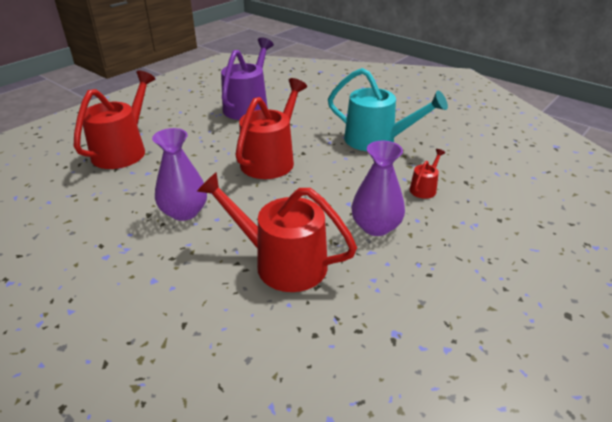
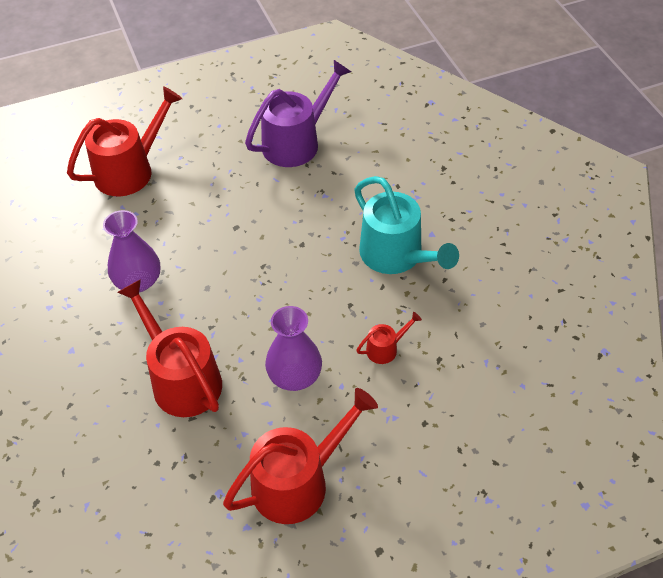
camera: 30 degrees right, 15 degrees up
(271, 160) = (262, 242): red watering can -> red watering can (298, 482)

